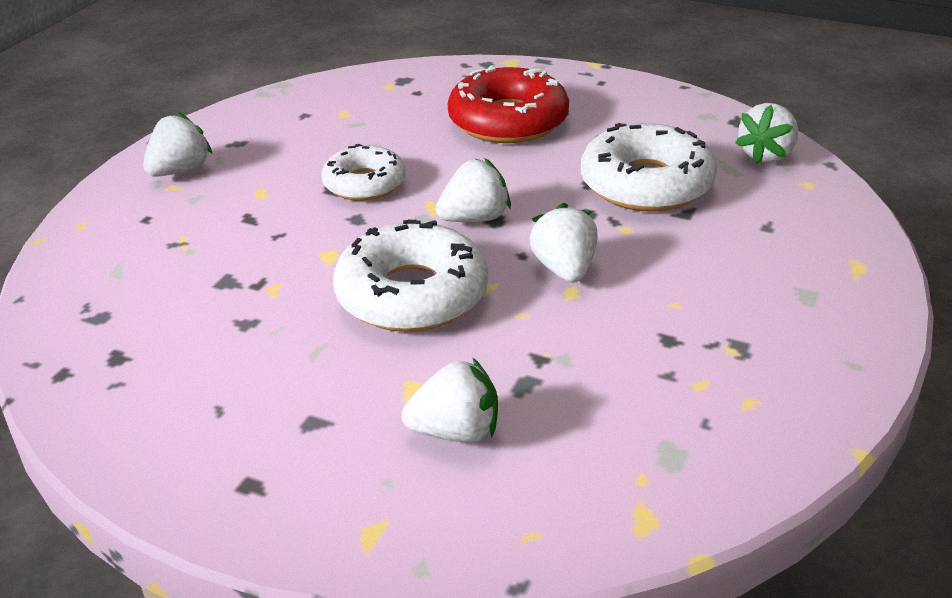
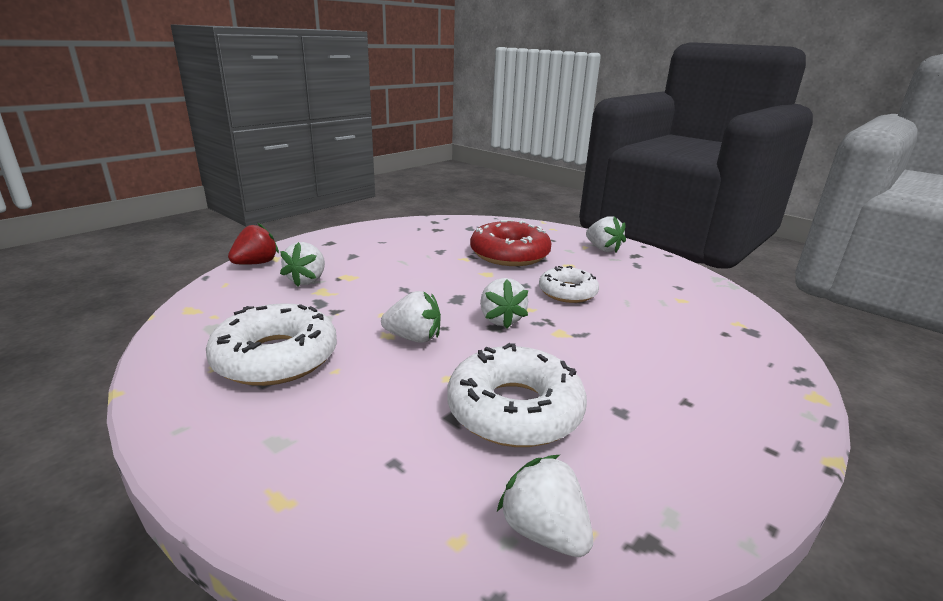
camera: 105 degrees right, 10 degrees down
(412, 294) = (429, 288): white donut -> white donut (276, 357)
(416, 543) = (256, 263): none -> red strawberry
(508, 121) = (662, 365): red donut -> red donut (509, 254)

